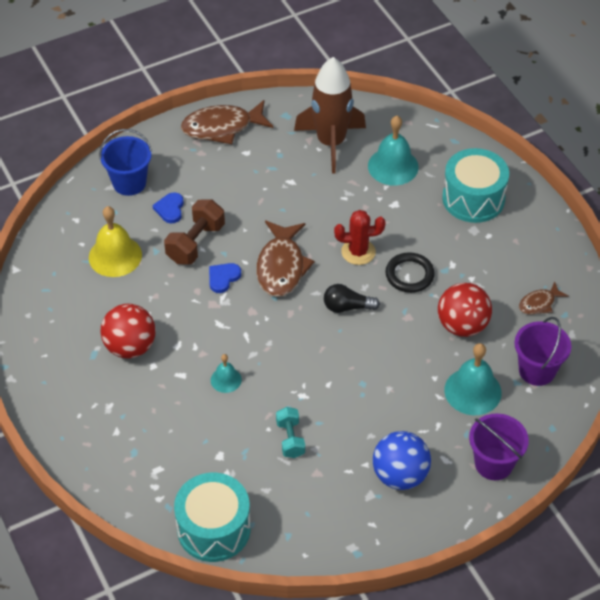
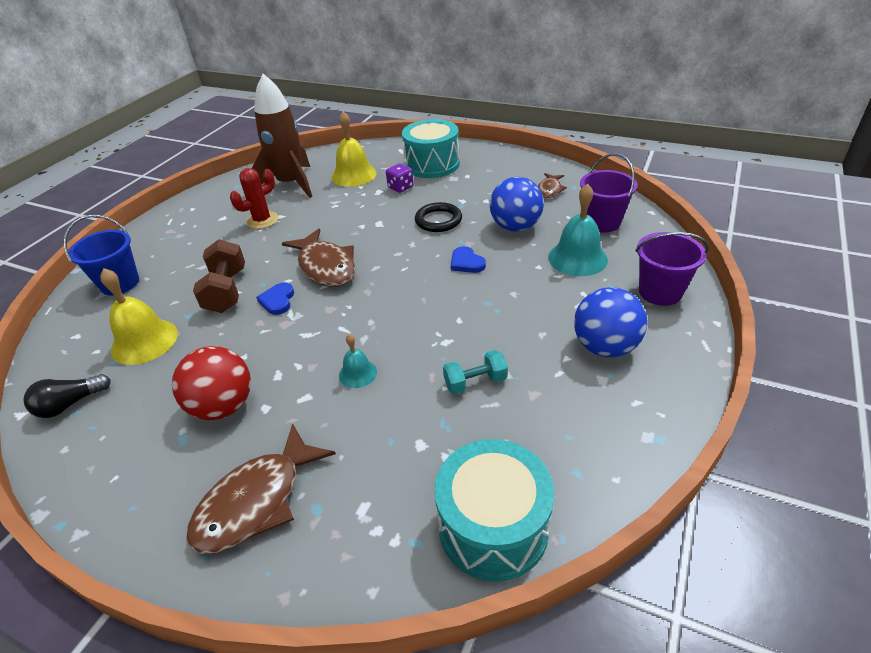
camera: 35 degrees left, 10 degrees down
(170, 209) = (179, 281): blue heart -> blue heart (466, 262)
(222, 127) = (186, 214): brown fish -> brown fish (256, 501)
(290, 439) = (475, 382): turquoise dumbbell -> turquoise dumbbell turned 60 degrees counterclockwise
(347, 307) = (412, 262): black light bulb -> black light bulb (70, 404)
(358, 252) = (382, 227): red cactus -> red cactus (262, 220)
(393, 166) = (354, 175): turquoise bell -> yellow bell
(417, 211) = (400, 187): none -> purple dice
(462, 325) = (515, 227): red ball -> blue ball

